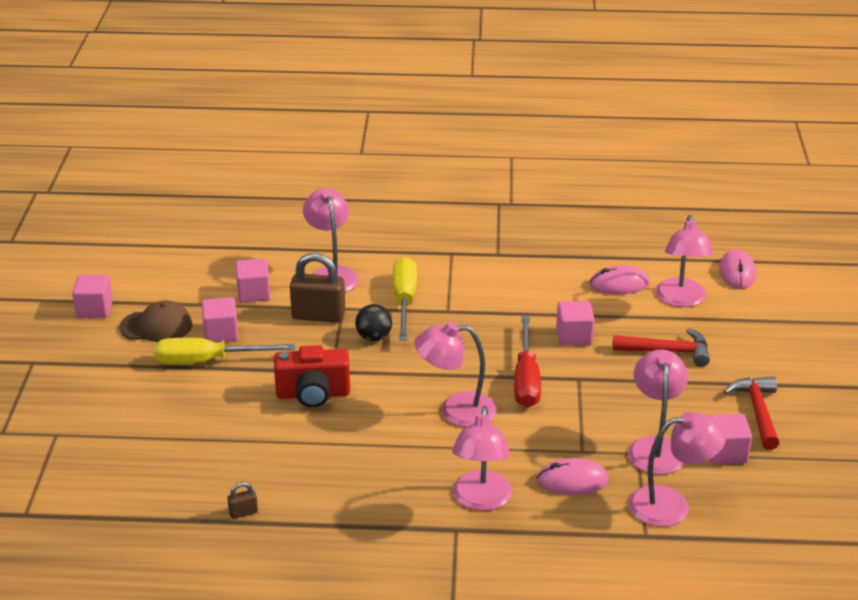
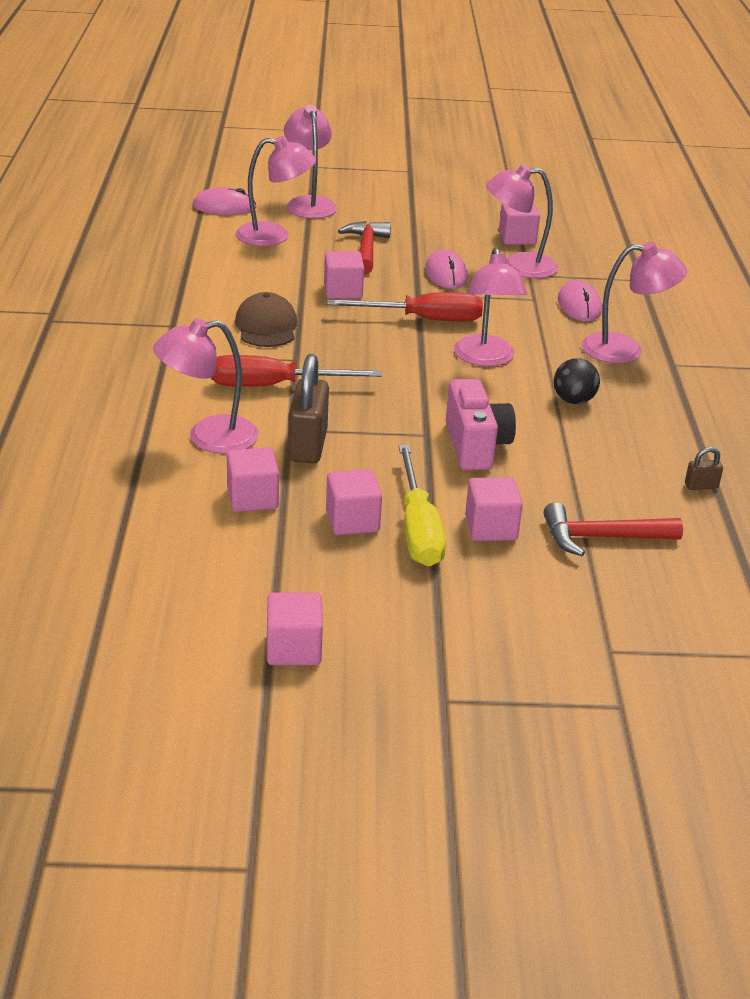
camera: 95 degrees left, 0 degrees up
(156, 326) = (338, 580): brown cap -> brown cap (266, 327)
(203, 394) = (491, 528): none -> pink cube
(243, 512) = (701, 486): brown padlock -> brown padlock turned 75 degrees counterclockwise
(313, 394) = (475, 446): red camera -> pink camera
(374, 337) = (353, 406): black ball -> black ball (573, 401)
(404, 301) = (274, 386): yellow screwdriver -> red screwdriver
(619, 284) = (242, 263): pink mouse -> pink mouse (446, 274)
(671, 505) = (596, 266): pink lamp -> pink lamp (309, 203)
(757, 411) = (454, 221): red hammer -> red hammer (601, 538)

